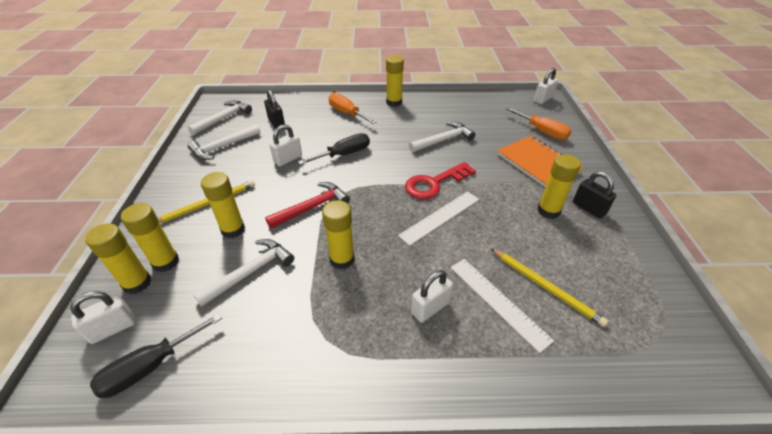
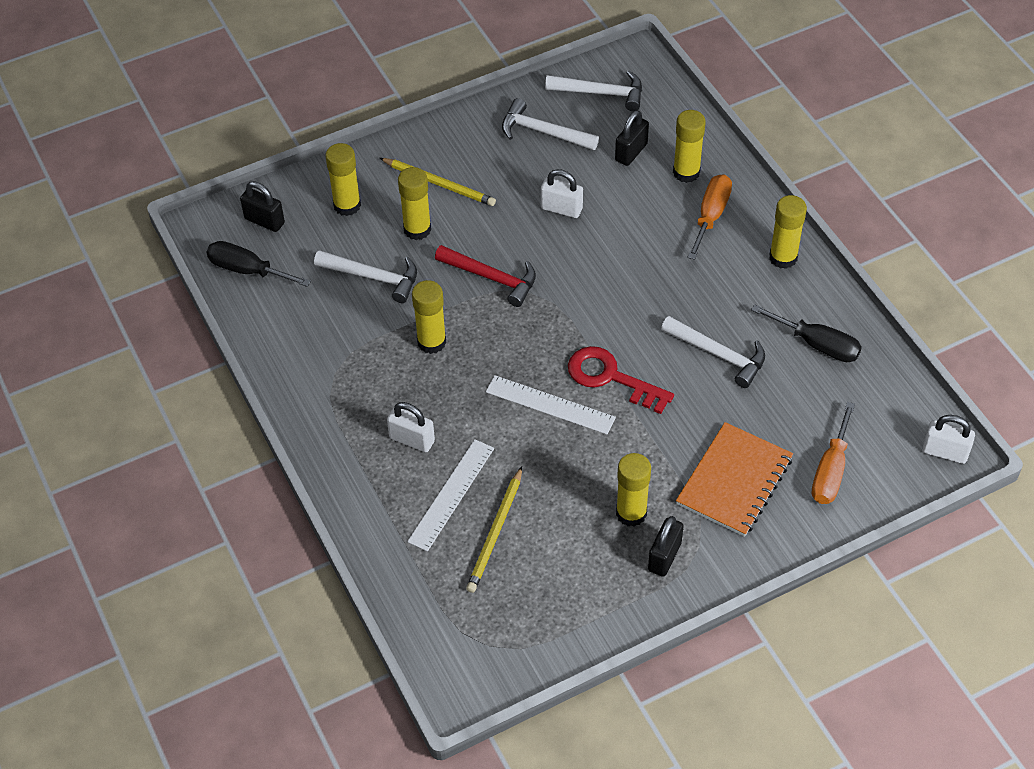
camera: 65 degrees right, 10 degrees up
(113, 328) = (264, 221): white padlock -> black padlock
(137, 283) = (313, 202): yellow glue stick -> yellow glue stick (686, 172)
(344, 154) = (609, 259): black screwdriver -> black screwdriver (817, 344)

